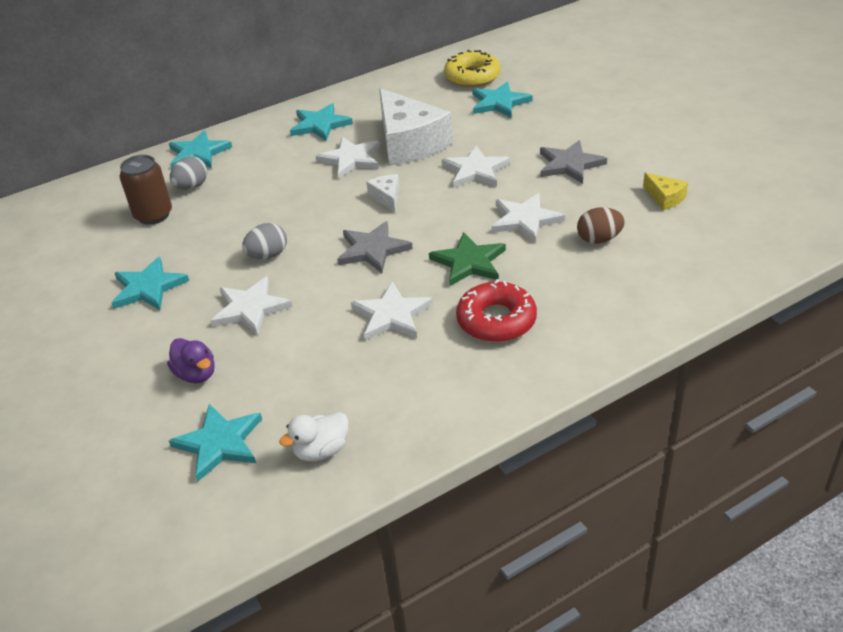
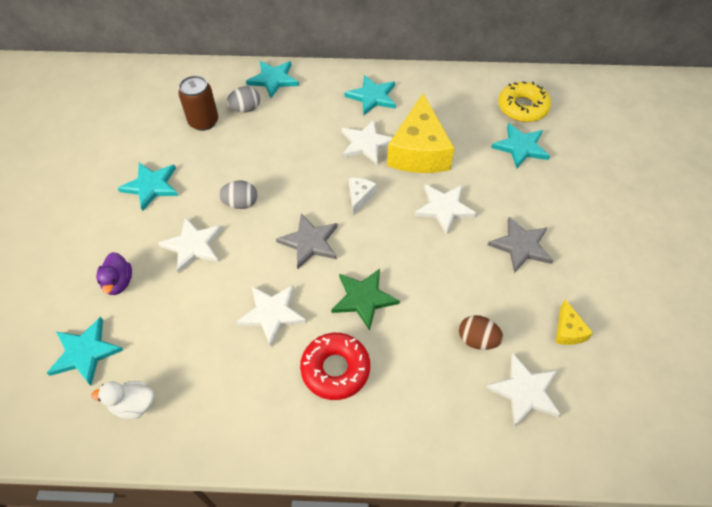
camera: 30 degrees right, 15 degrees up
(409, 143) = (419, 151): white cheese -> yellow cheese
(525, 220) = (438, 282): white star -> white star (525, 391)

